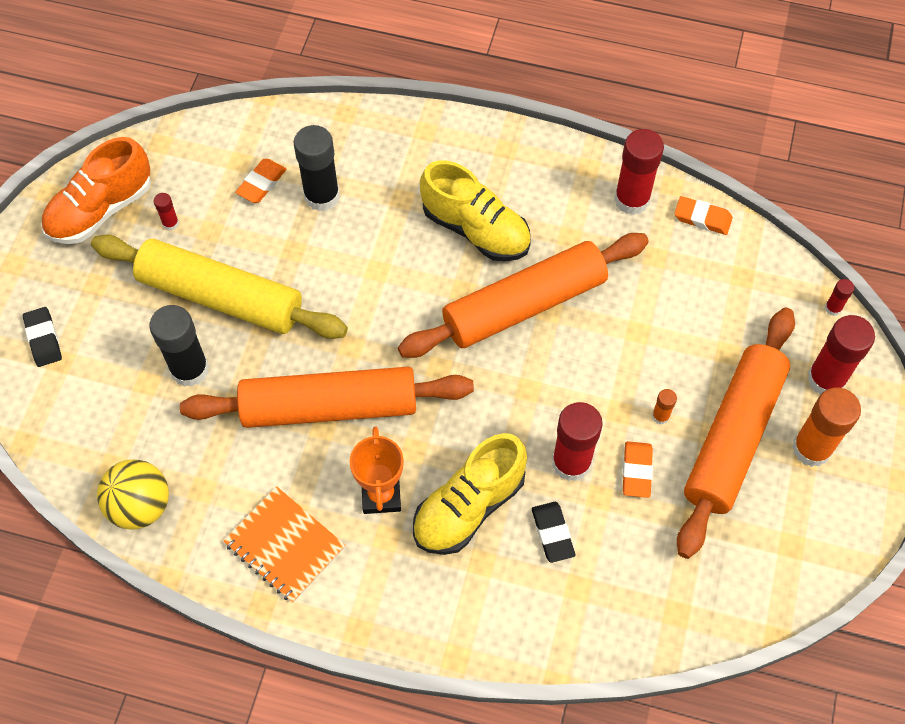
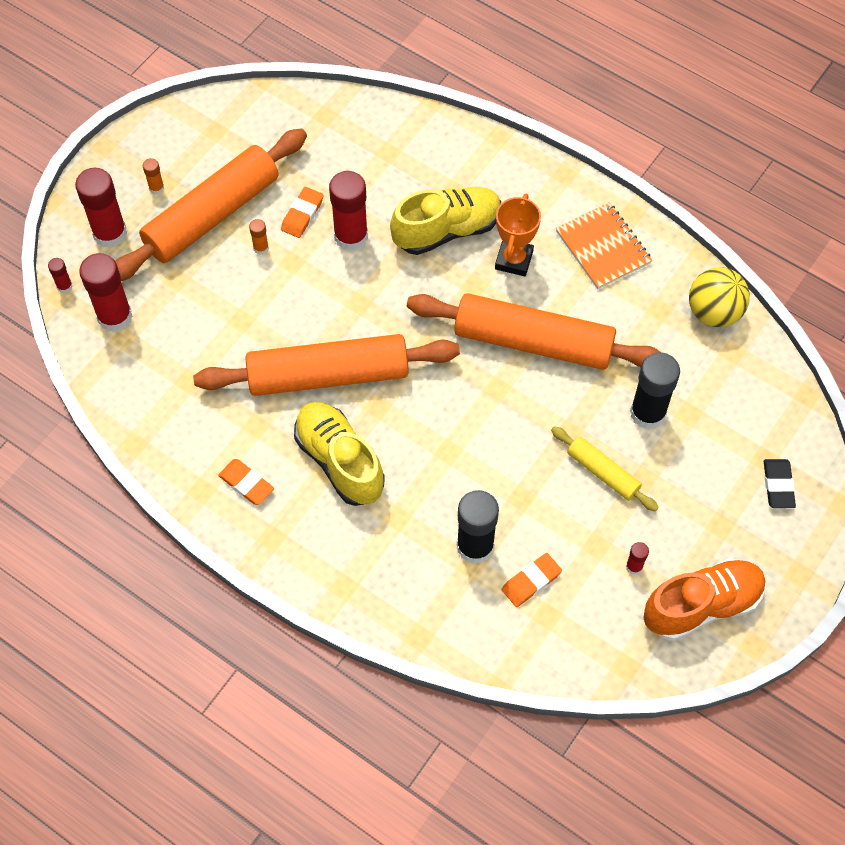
camera: 160 degrees left, 0 degrees up
(221, 297) = (603, 473): yellow rolling pin -> yellow rolling pin, size x0.49
(552, 533) = (390, 192): black eraser -> none
(632, 200) = (179, 442): red glue stick -> red glue stick (115, 317)
(702, 218) = (125, 402): orange eraser -> orange eraser (246, 483)
(811, 448) = (156, 188): orange glue stick -> orange glue stick, size x0.46

